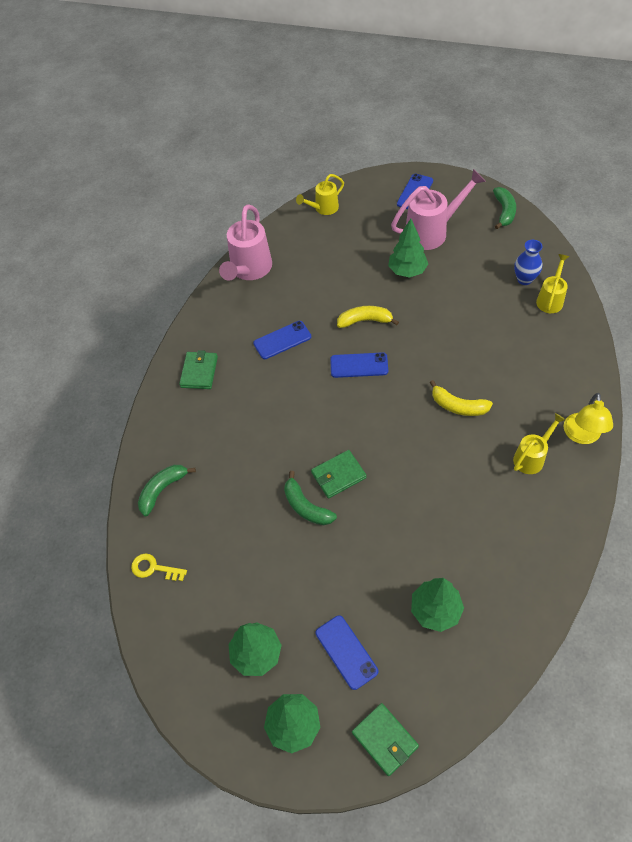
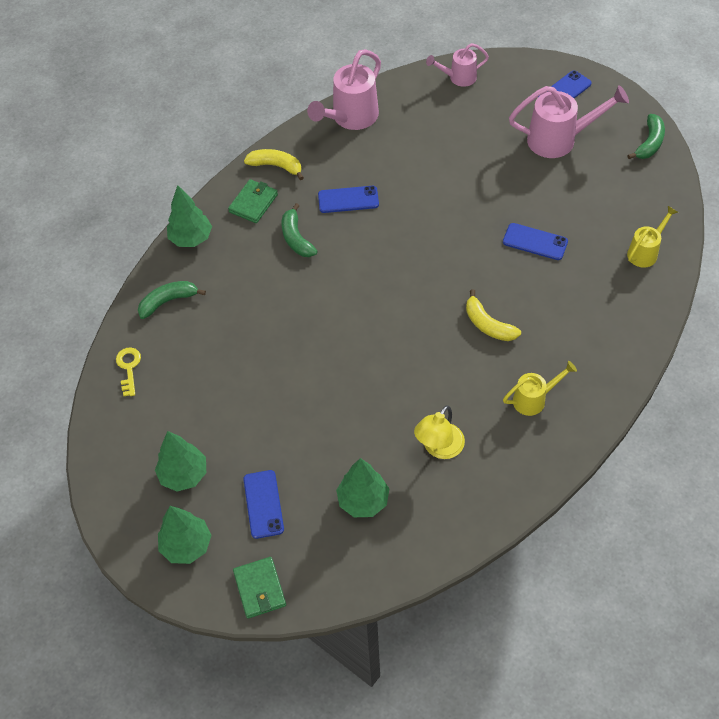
camera: 20 degrees right, 0 degrees up
(154, 568) = (129, 368): yellow key -> yellow key turned 45 degrees clockwise
(306, 507) = (291, 365): green banana -> green banana (296, 238)
(323, 208) = (458, 78): yellow watering can -> pink watering can
(338, 475) = (336, 347): green wallet -> none
(359, 365) = (411, 250): blue phone -> blue phone (535, 242)
(365, 321) = (440, 208): yellow banana -> yellow banana (276, 166)
(407, 271) = (510, 172): green tree -> green tree (191, 238)
(524, 279) = (629, 222): blue vase -> none
(582, 436) = (597, 397): yellow lamp -> yellow lamp (439, 448)

